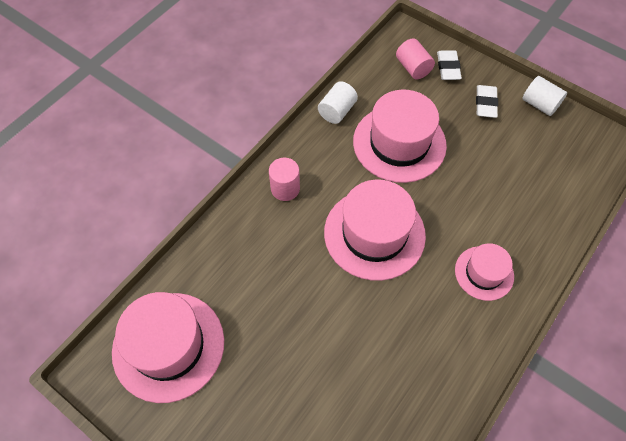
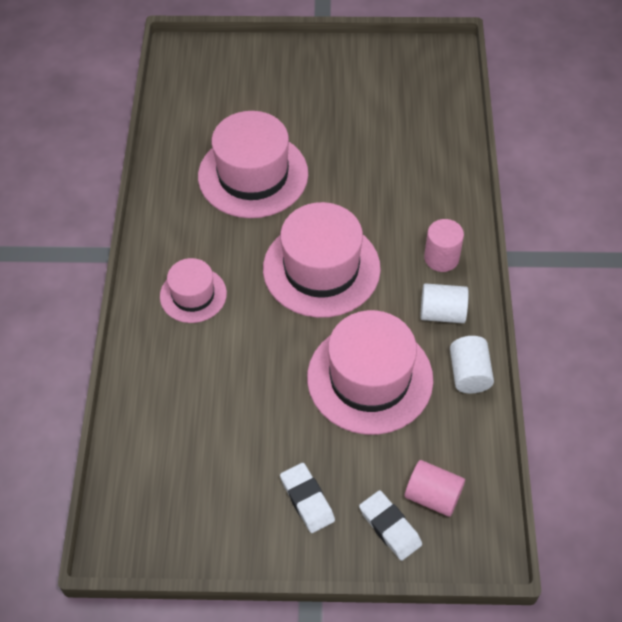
camera: 145 degrees right, 5 degrees down
(168, 346) = (412, 95): pink hat -> pink hat (253, 175)
(539, 104) = (238, 544): white cylinder -> white cylinder (442, 313)

